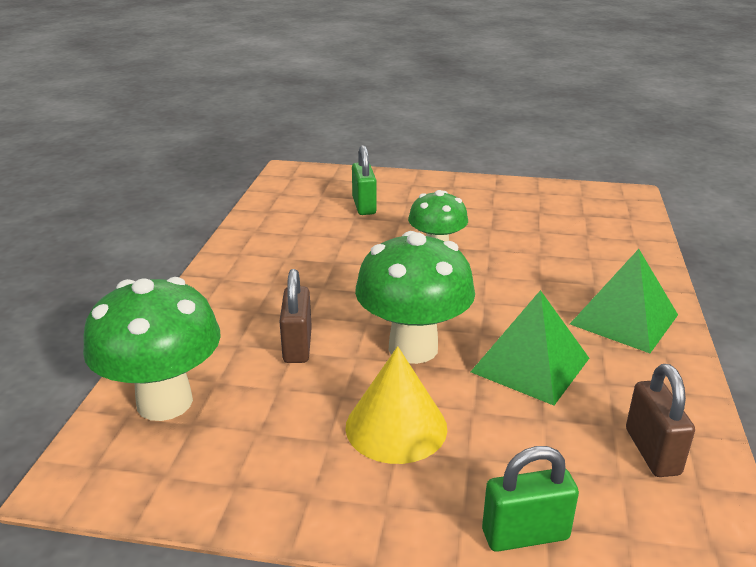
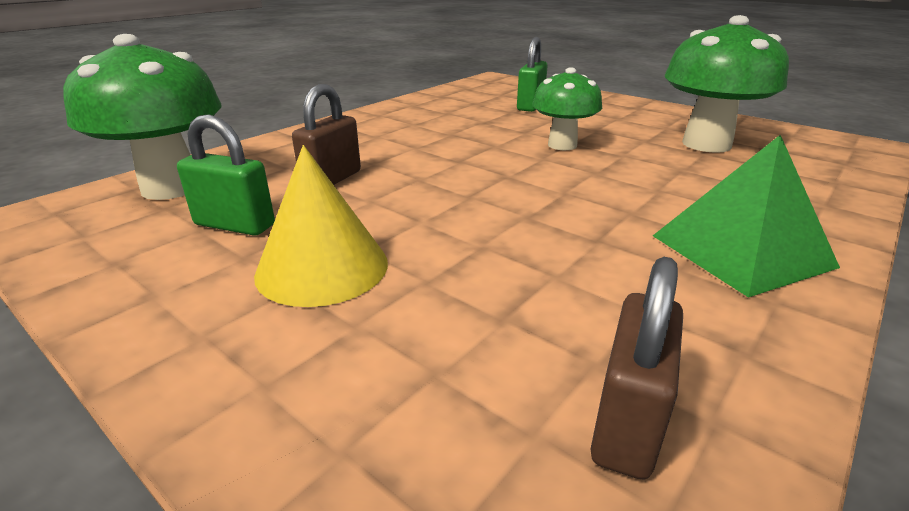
camera: 30 degrees right, 0 degrees up
(413, 348) = (435, 209): green mushroom -> green mushroom (706, 144)
(525, 534) = (299, 449): green padlock -> green padlock (235, 225)
(530, 365) = (552, 259): green pyramid -> none

